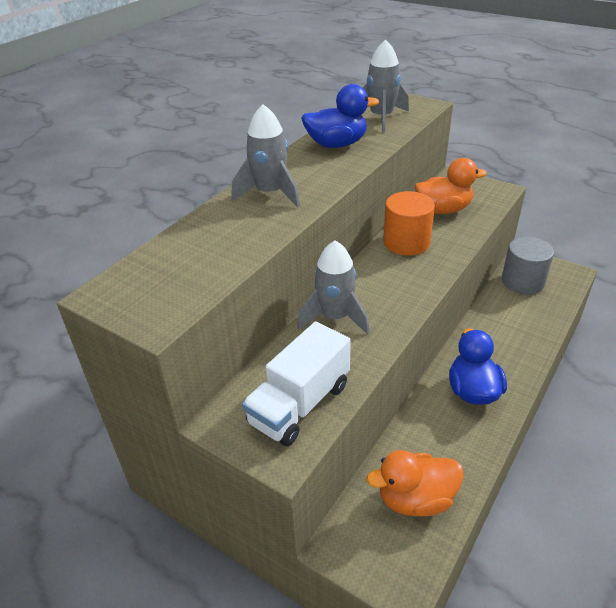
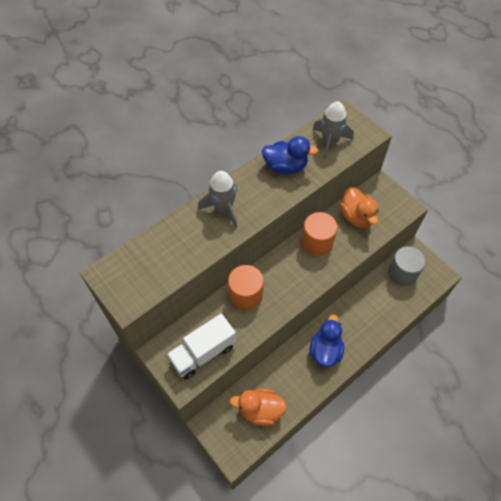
camera: 15 degrees right, 20 degrees up
(335, 317) = (246, 294): grey rocket -> orange cylinder
(443, 210) = (356, 217): orange duck -> orange duck turned 60 degrees clockwise

